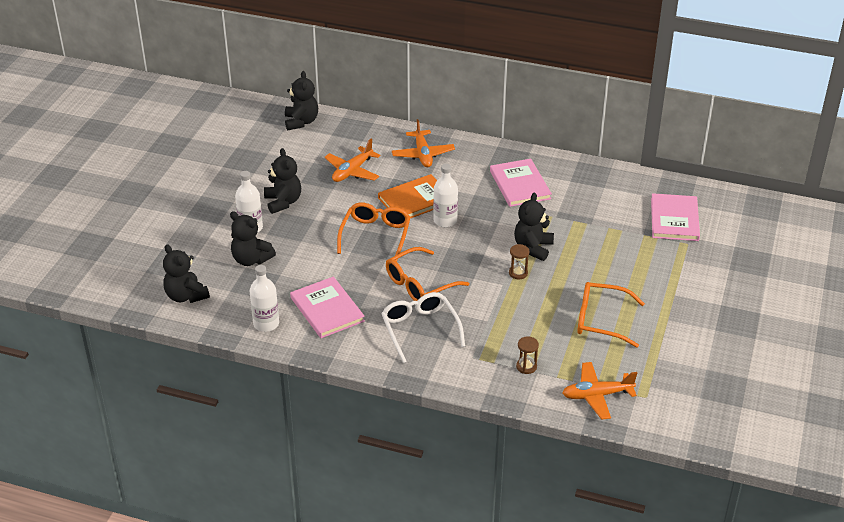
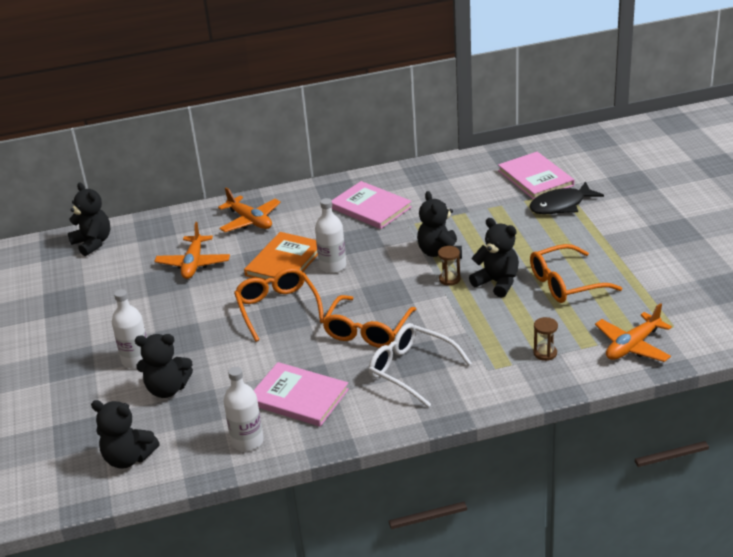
camera: 30 degrees left, 5 degrees down
(283, 202) = (148, 321): black teddy bear -> black teddy bear (497, 282)
(669, 253) = (561, 205): none -> black fish

